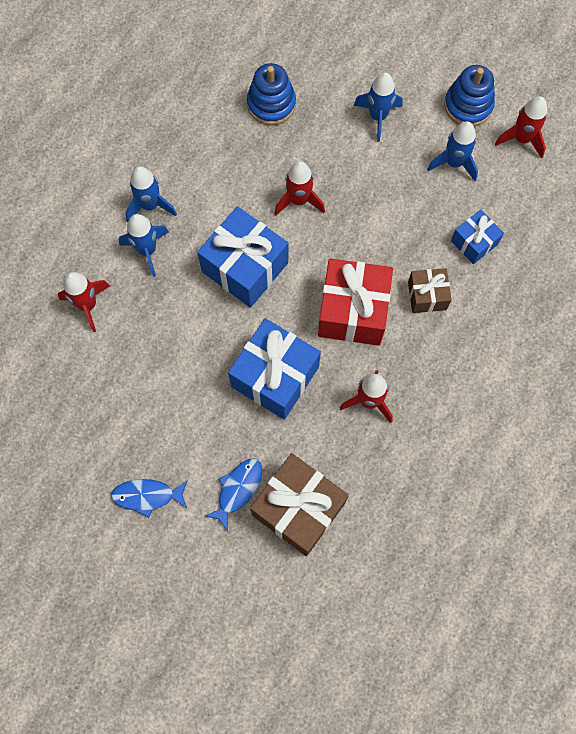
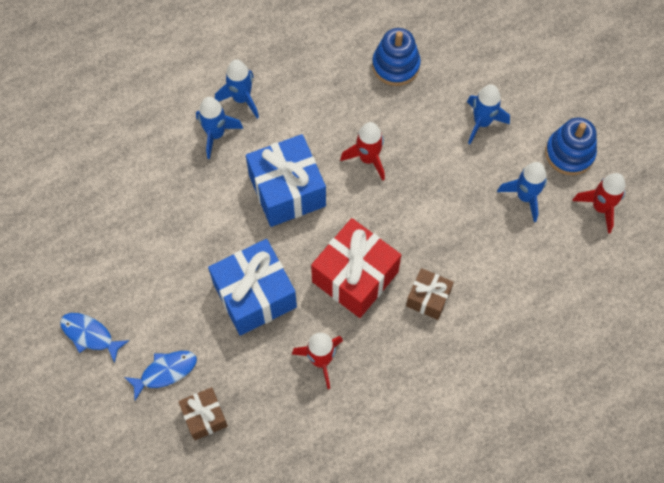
camera: 30 degrees right, 5 degrees down
(88, 305) = (140, 154): red rocket -> none
(298, 509) = (204, 417): brown gift -> brown gift, size x0.55
(474, 242) = (499, 275): blue gift -> none

